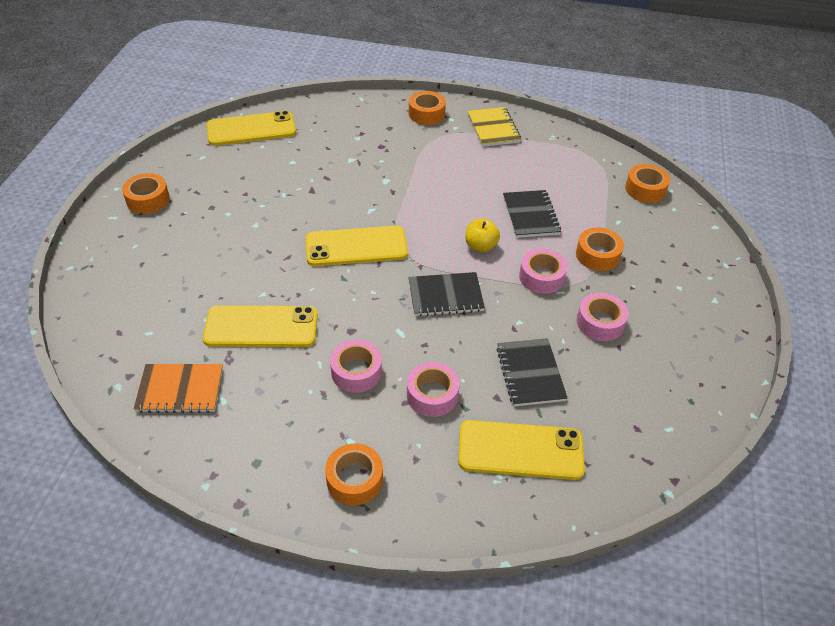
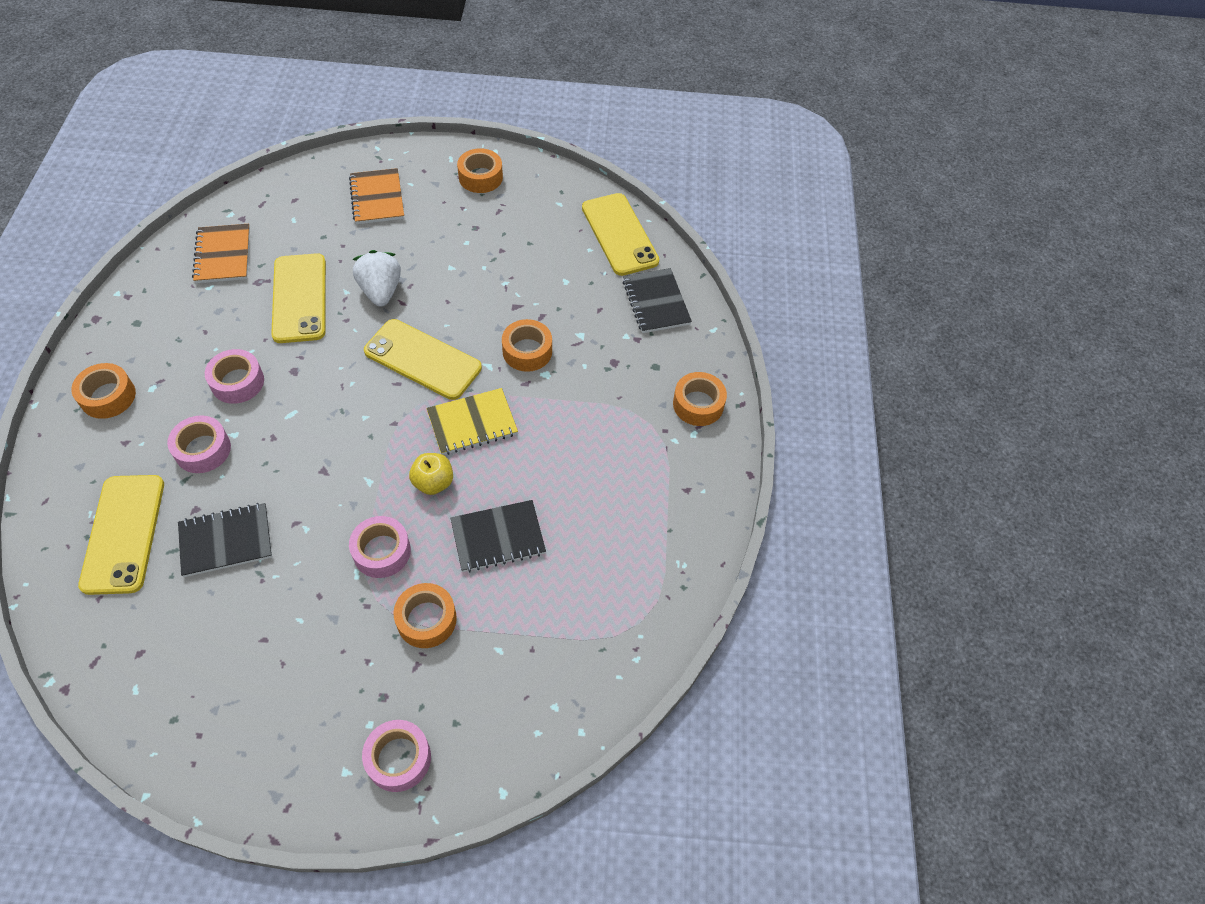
camera: 80 degrees right, 10 degrees up
(145, 269) = (377, 198): none -> orange notebook
(269, 270) = (381, 291): none -> white strawberry
(356, 246) = (423, 359): yellow phone -> yellow phone turned 45 degrees counterclockwise
(445, 296) = (346, 451): black notebook -> black notebook (656, 302)
(493, 128) = (683, 486): yellow notebook -> yellow notebook (472, 423)
(600, 323) = (303, 618): pink tape -> pink tape (398, 758)
(645, 189) = (577, 693): orange tape -> orange tape (527, 351)

